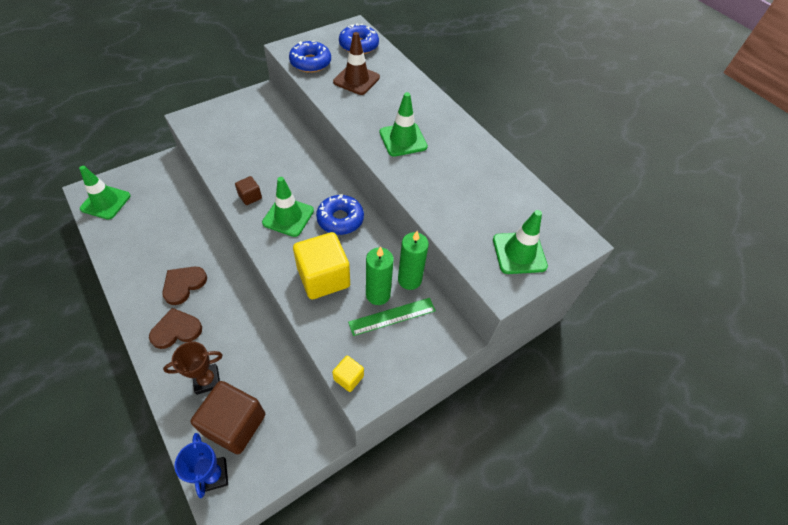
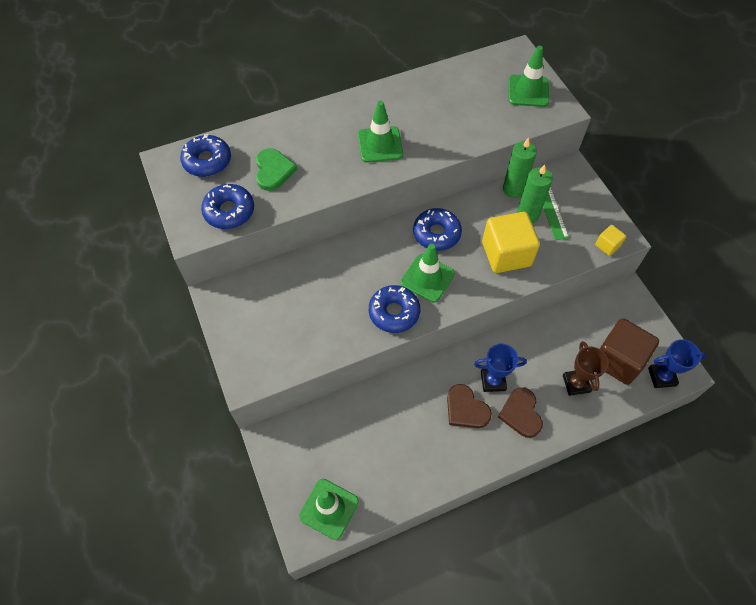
camera: 75 degrees left, 5 degrees up
(212, 304) = (493, 381): none -> blue trophy
(250, 197) = (394, 312): brown cube -> blue donut
(356, 80) = (273, 171): brown traffic cone -> green heart

